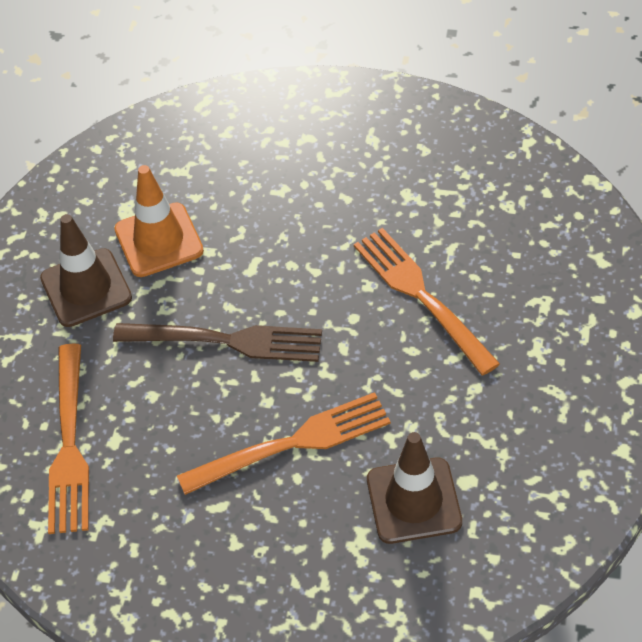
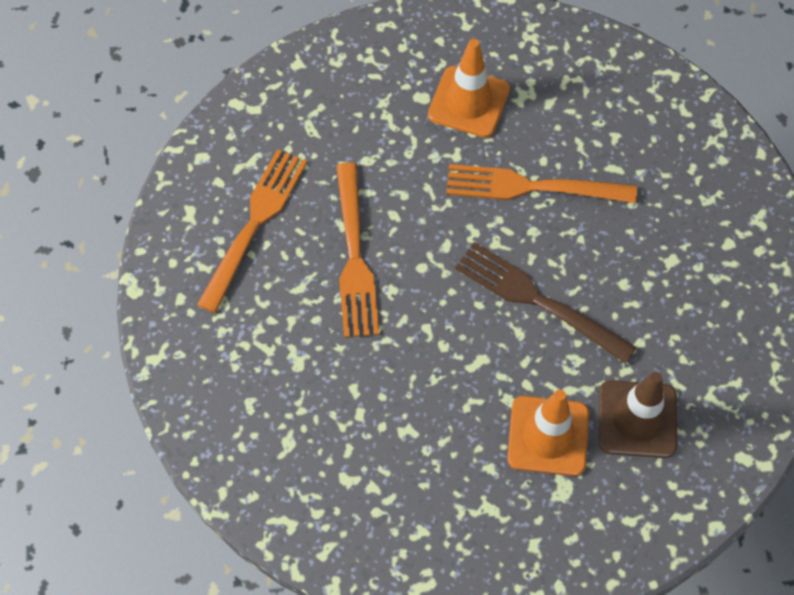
camera: 155 degrees left, 10 degrees up
(69, 445) = (710, 274): orange fork -> orange fork (254, 224)
(414, 501) = (468, 102): brown traffic cone -> orange traffic cone

